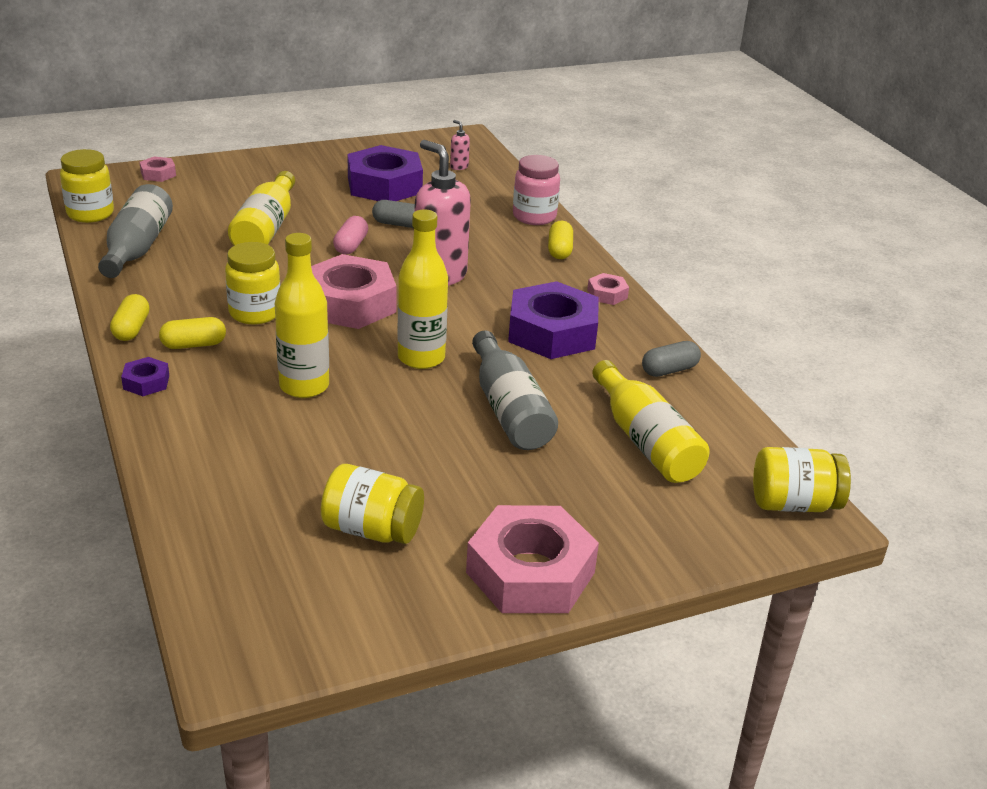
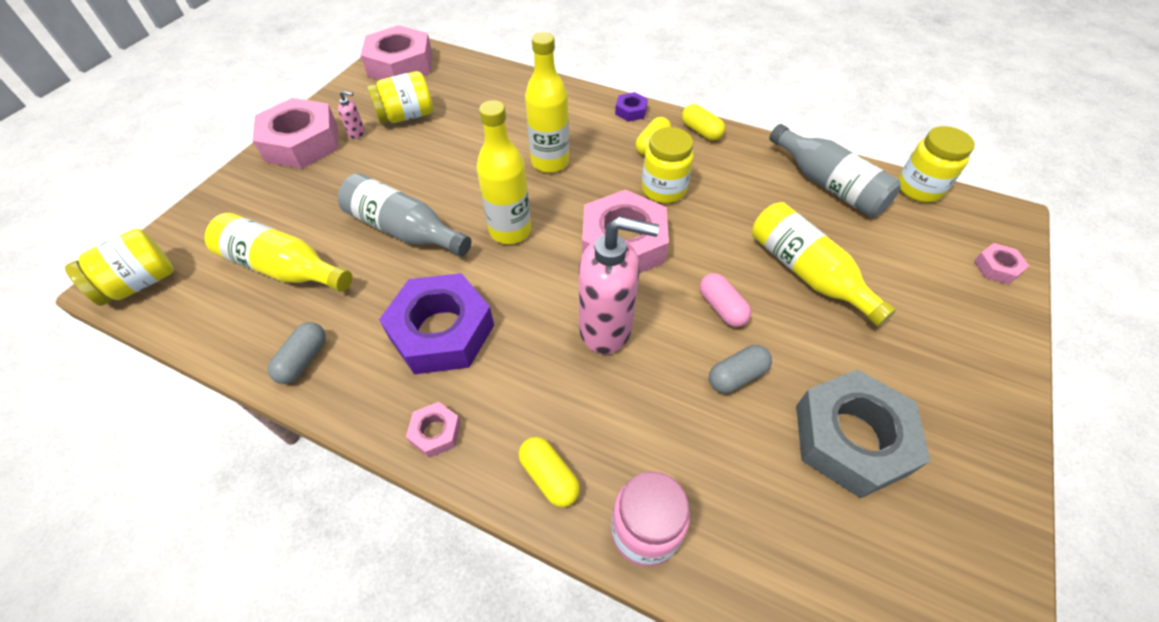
camera: 140 degrees right, 20 degrees up
(279, 626) = (400, 65): none -> pink nut
(384, 185) = (851, 438): purple nut -> grey nut
(459, 167) = (861, 579): pink soap dispenser -> pink soap dispenser (357, 133)

